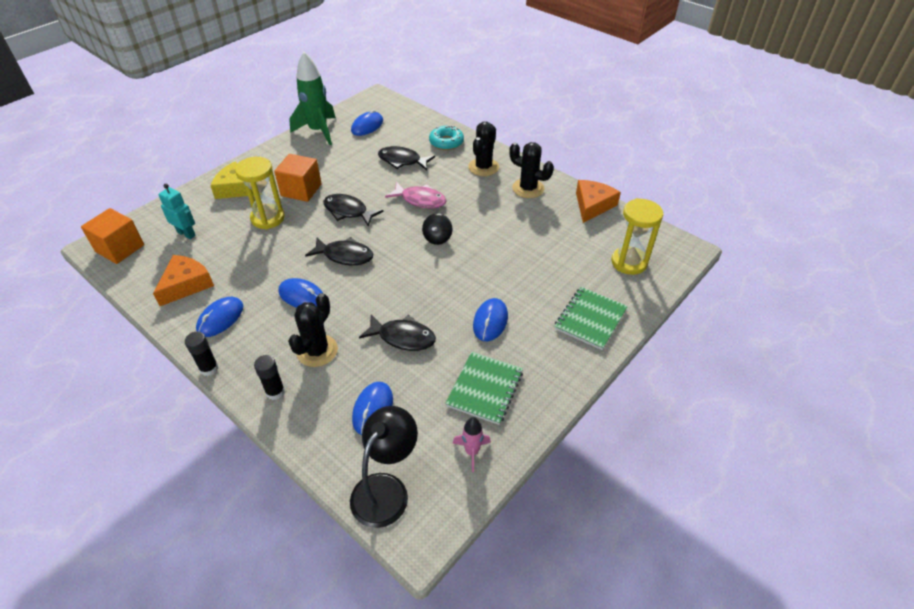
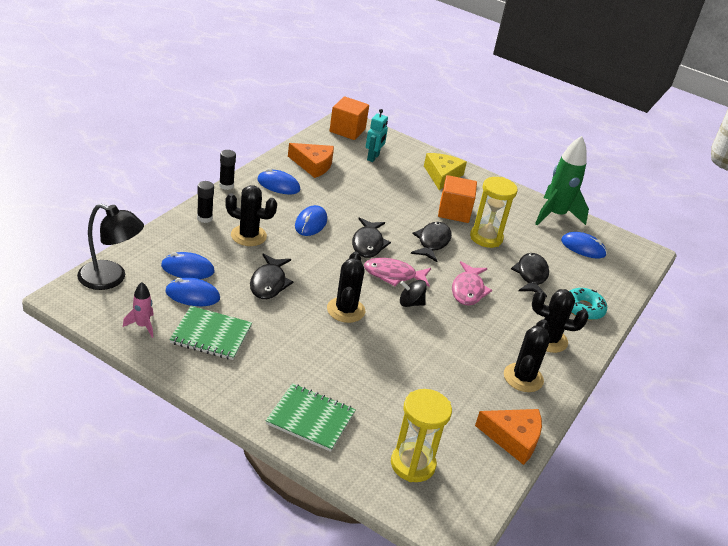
camera: 75 degrees right, 10 degrees down
(268, 218) = (406, 196): yellow hourglass -> yellow hourglass (486, 238)
(396, 244) = (393, 275): none -> pink fish
(446, 282) = (346, 310): none -> black cactus
(490, 321) = (297, 340): blue mouse -> blue mouse (192, 295)

